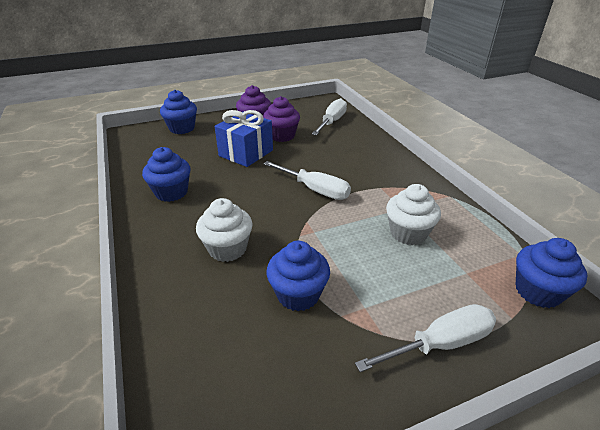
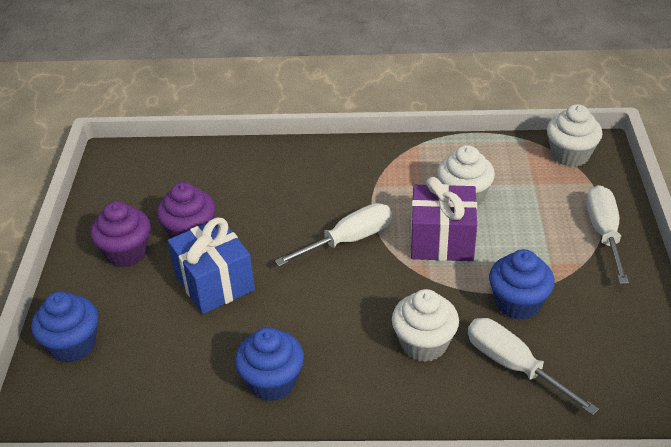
camera: 65 degrees left, 5 degrees up
(331, 122) = (187, 173): white screwdriver -> white screwdriver (514, 366)
(346, 233) = (442, 240): none -> purple gift
(537, 291) = (570, 155): blue cupcake -> white cupcake

